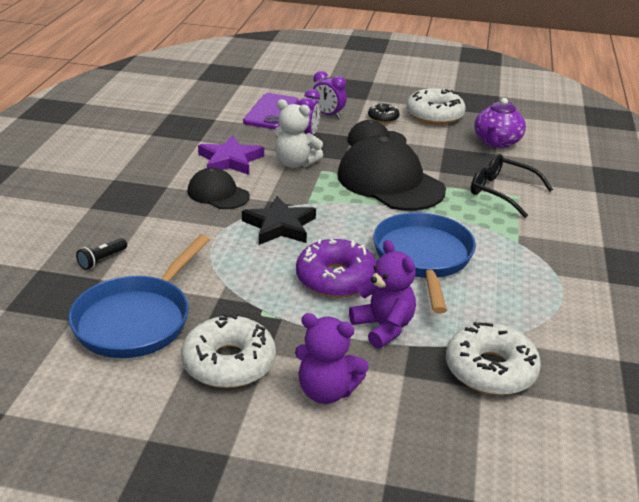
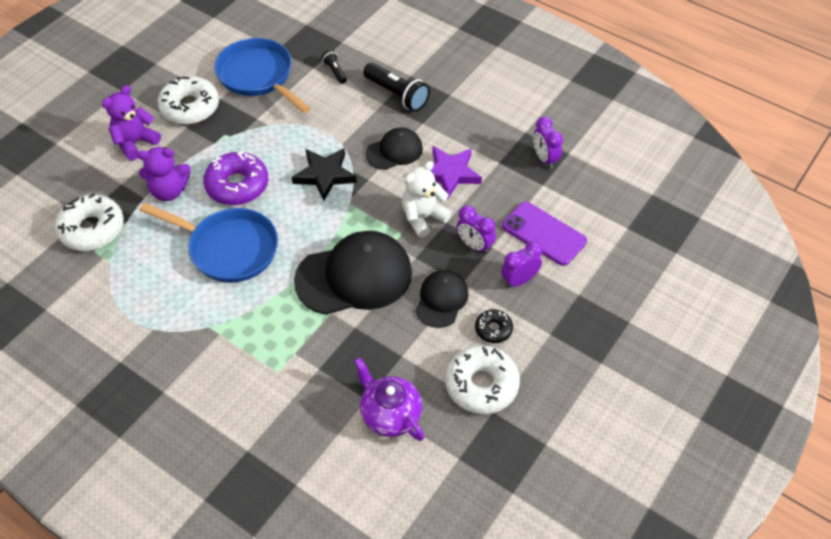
camera: 115 degrees right, 20 degrees up
(128, 209) = (397, 95): none -> black flashlight
(182, 122) = (544, 159): none -> purple clock
(501, 192) = (291, 360): black glasses -> none

